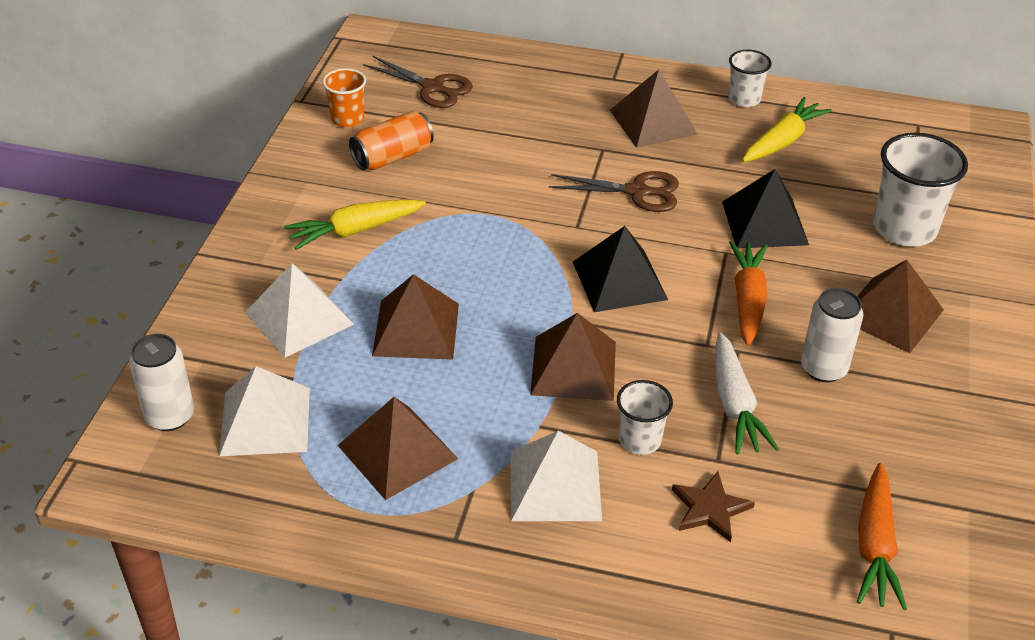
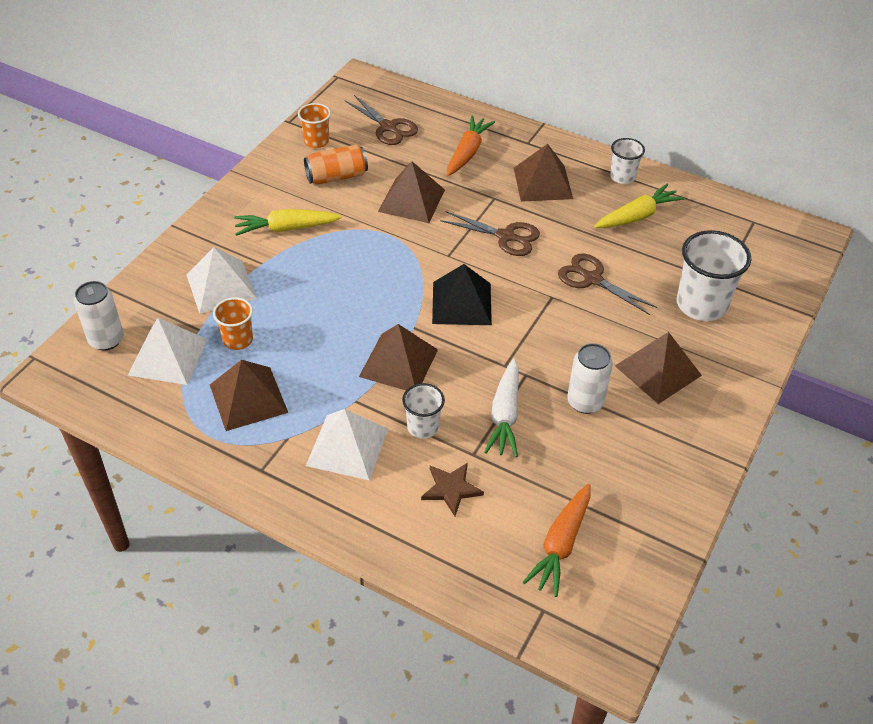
camera: 15 degrees right, 5 degrees up
(351, 381) = (238, 340): none -> orange cup
(416, 329) = (298, 311): brown pyramid -> brown pyramid (411, 200)
(748, 300) = (551, 337): orange carrot -> orange carrot (467, 152)
(764, 223) = (592, 279): black pyramid -> brown scissors

